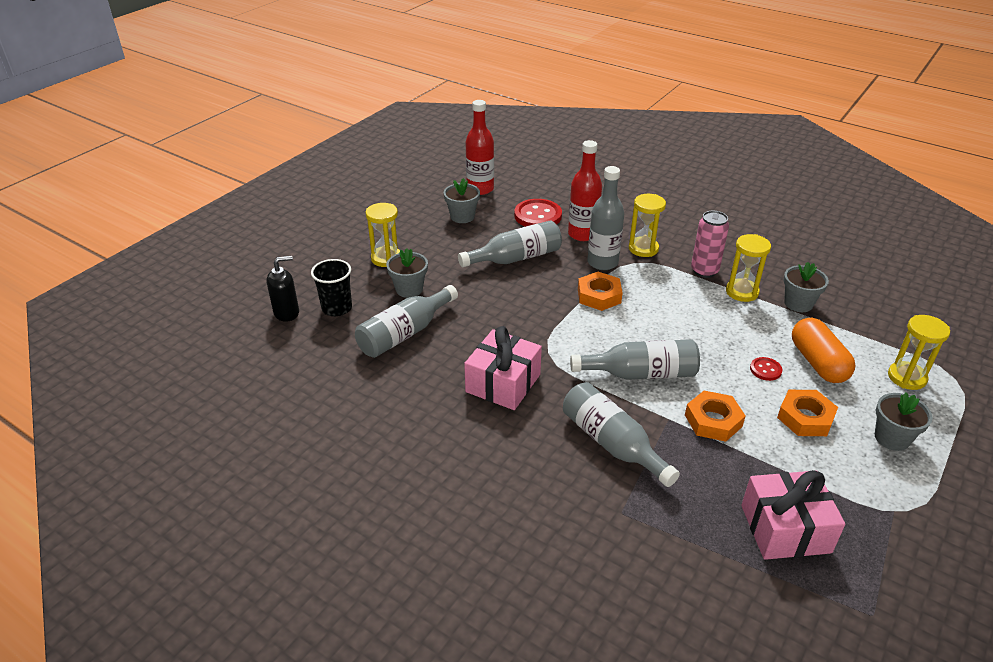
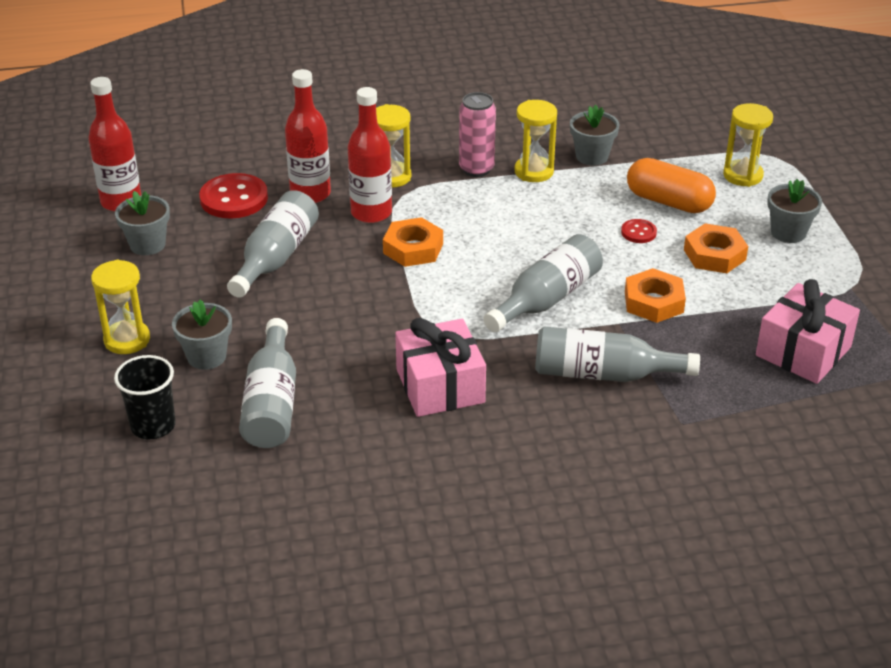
camera: 45 degrees left, 0 degrees up
(287, 313) = (99, 467): black soap dispenser -> none
(602, 262) = (371, 213): grey bottle -> red bottle

